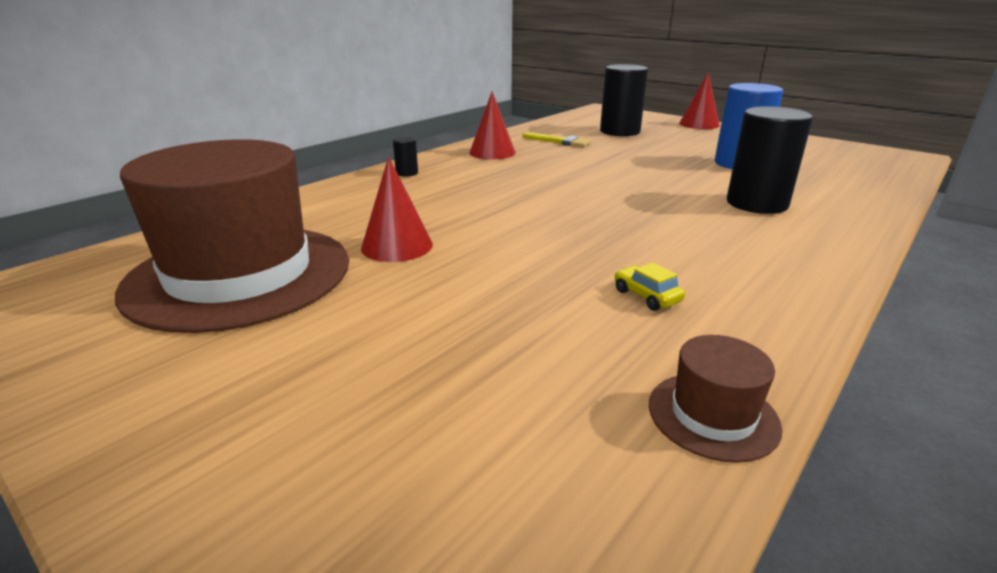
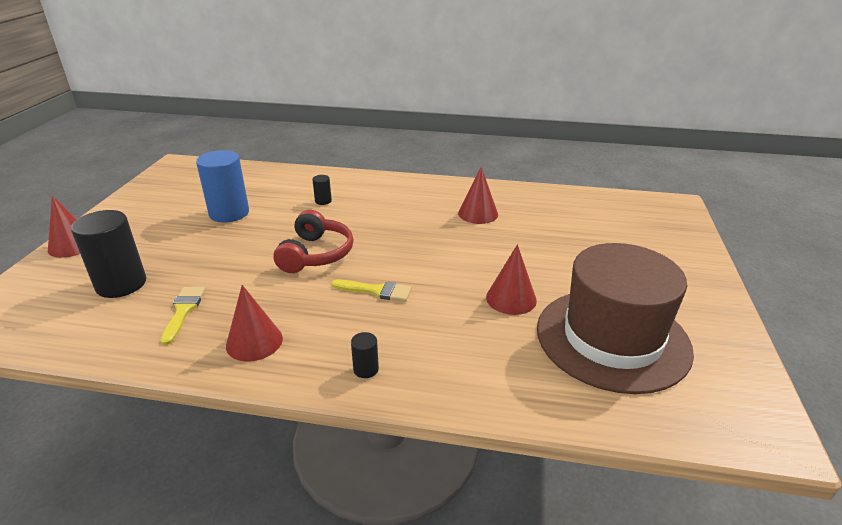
camera: 120 degrees left, 5 degrees up
(506, 193) = (376, 291): none -> yellow brush
(608, 183) = (316, 254): none -> red headphones
(646, 296) = (478, 213): yellow car -> red cone
(713, 415) = (540, 193): brown hat -> none
(756, 204) = (323, 201): black cylinder -> black cylinder, size x0.44

